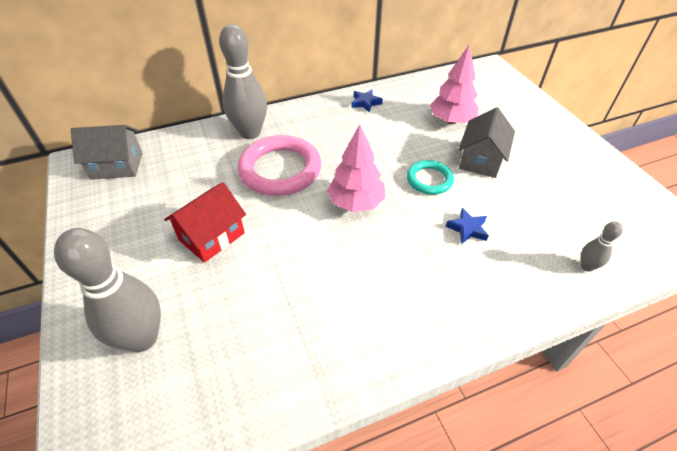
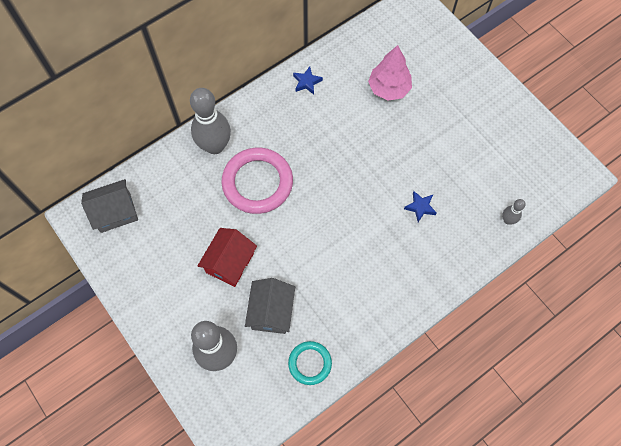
camera: 15 degrees left, 20 degrees up
(356, 203) = (330, 202): pink tree -> none
(429, 180) = (382, 164): turquoise ring -> turquoise ring (310, 363)
(481, 160) = (420, 131): grey house -> grey house (271, 312)

